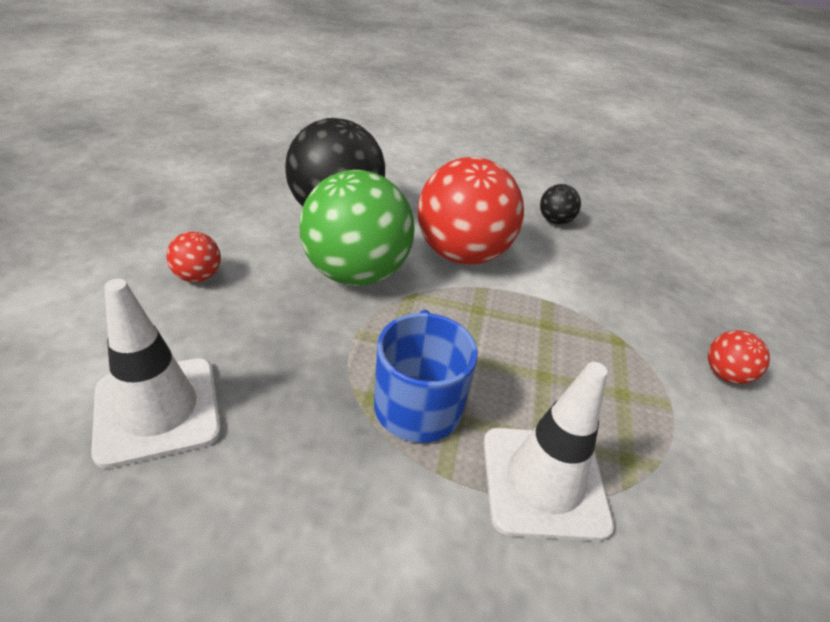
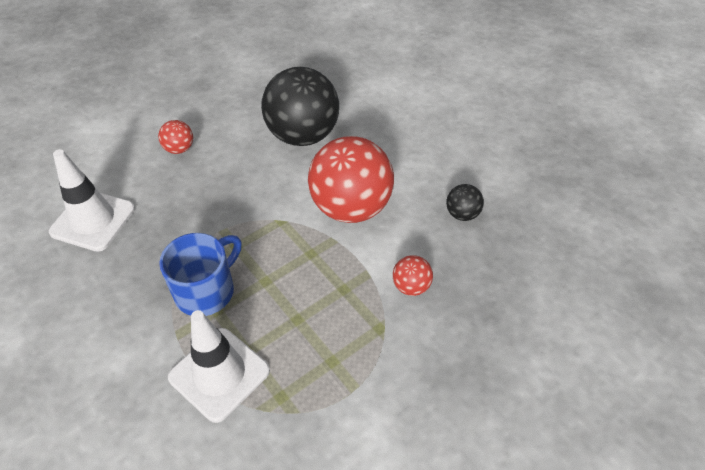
camera: 45 degrees right, 10 degrees up
(356, 273) = (265, 188): green ball -> none
(725, 374) = (425, 399): red ball -> red ball (411, 286)

